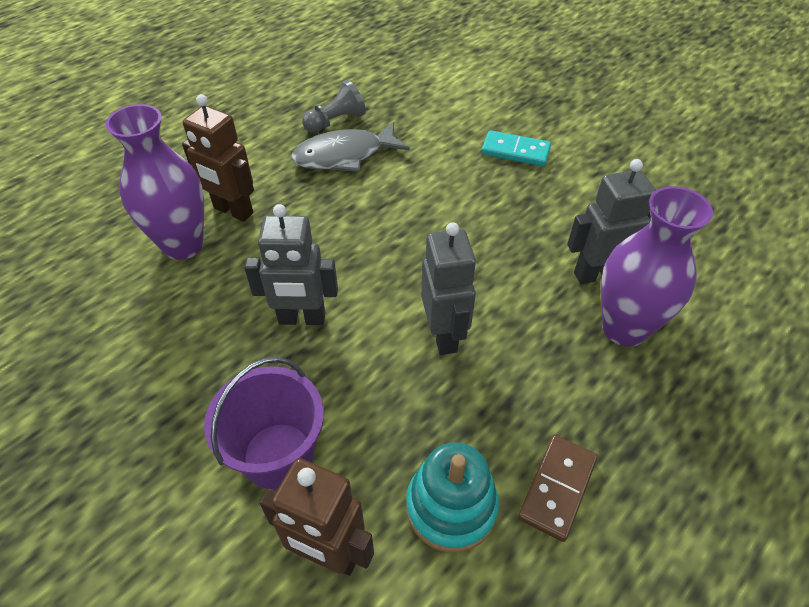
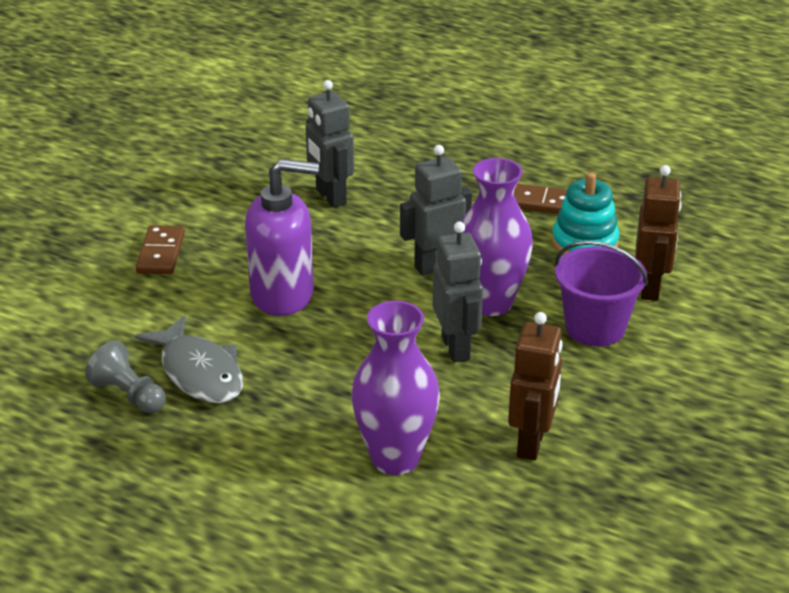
camera: 105 degrees left, 15 degrees down
(233, 211) = (326, 436): brown robot -> brown robot (531, 443)
(431, 214) = (283, 294): none -> purple soap dispenser
(515, 151) = (160, 253): turquoise domino -> brown domino
(624, 328) = (386, 182): purple vase -> purple vase (491, 303)

